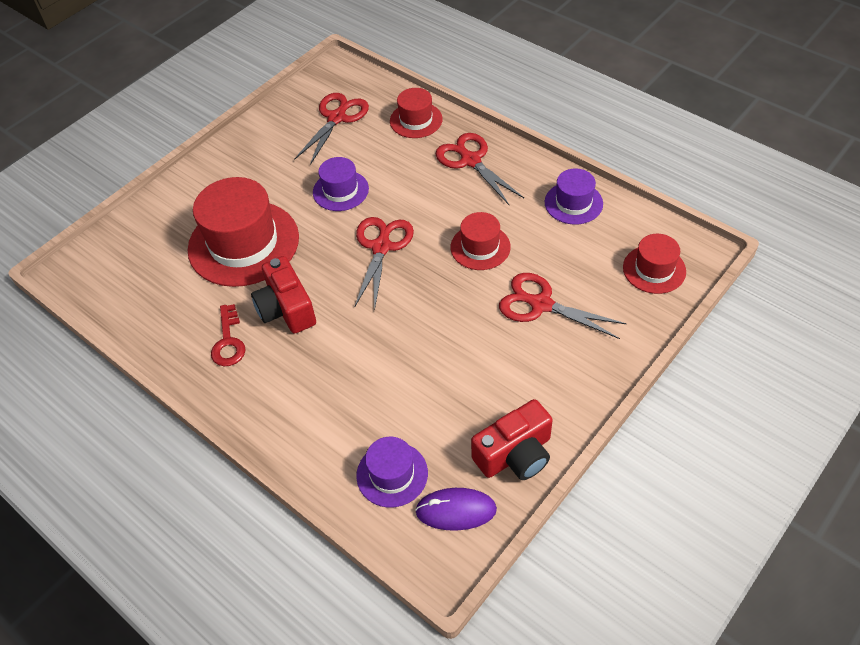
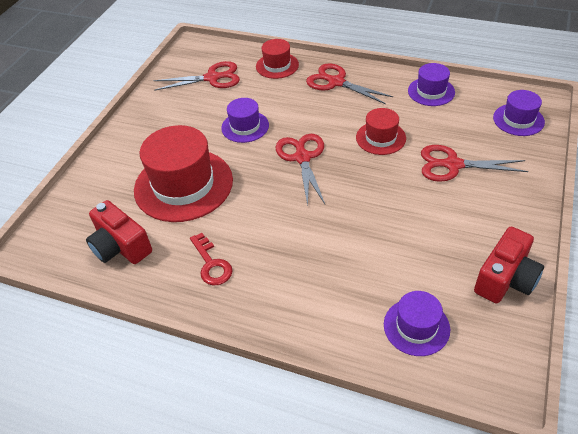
camera: 20 degrees left, 5 degrees down
(286, 309) = (249, 224): red camera -> red camera (120, 246)
(337, 118) = (212, 78): red scissors -> red scissors turned 75 degrees clockwise
(456, 510) = (487, 338): purple mouse -> none
(654, 269) = (518, 120): red hat -> purple hat

